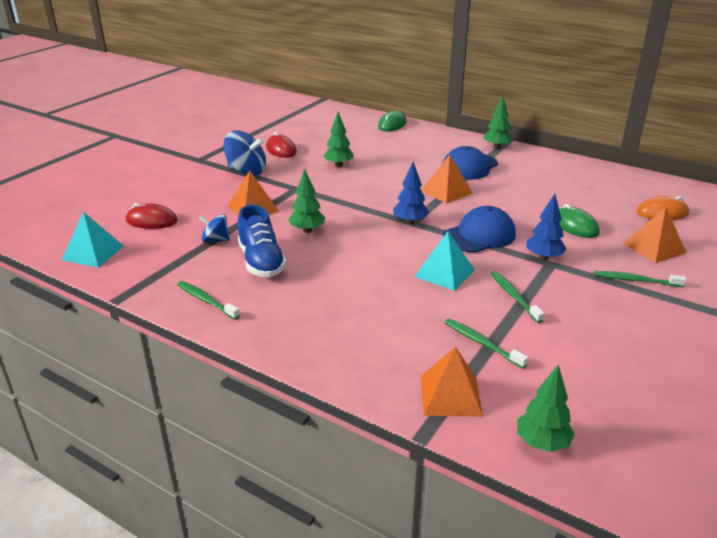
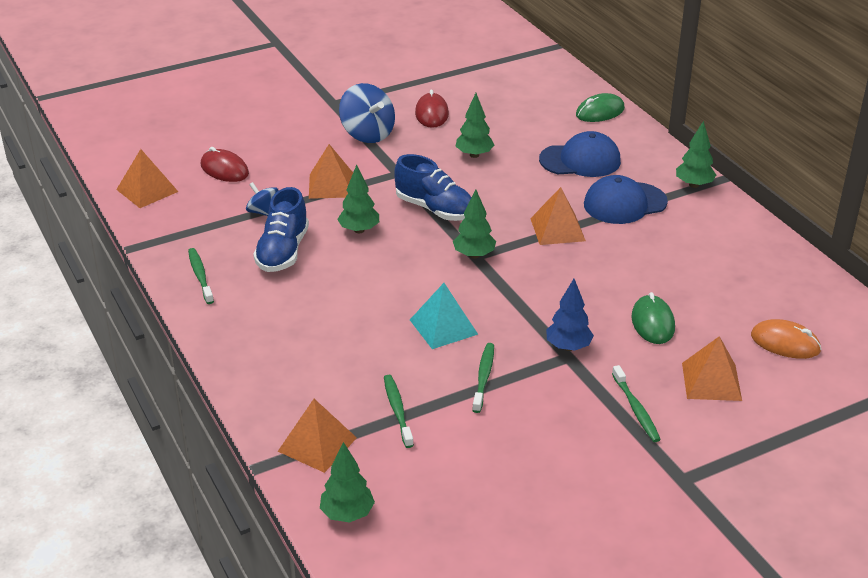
camera: 30 degrees right, 5 degrees up
(93, 253) = (147, 190): turquoise pyramid -> orange pyramid
(349, 202) = (435, 209): none -> blue shoe
(410, 222) = (474, 255): blue tree -> green tree
(479, 235) = (529, 297): blue cap -> blue cap (580, 160)
(636, 280) = (636, 409): green toothbrush -> green toothbrush turned 150 degrees counterclockwise

